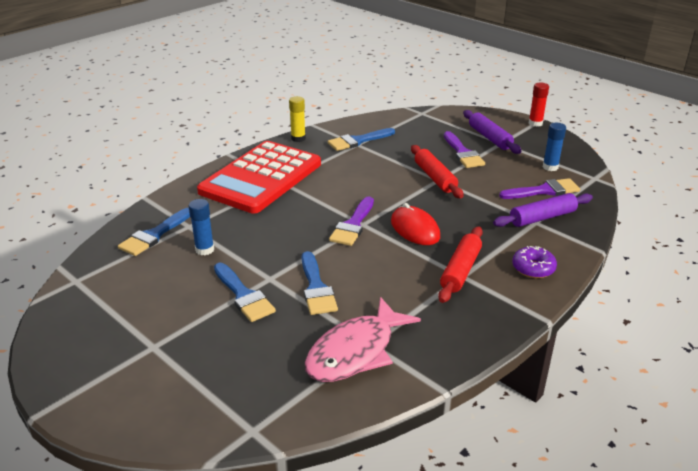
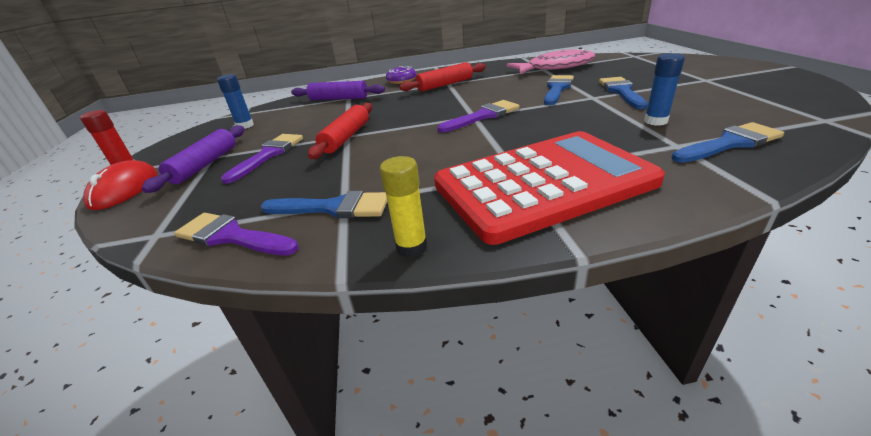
camera: 140 degrees left, 0 degrees up
(415, 229) = (436, 106): red mouse -> red mouse (125, 189)
(544, 191) = (296, 112): purple brush -> purple brush (231, 236)

